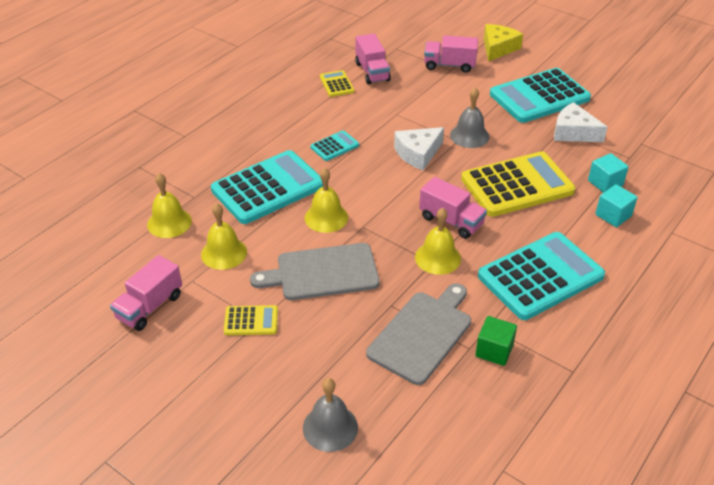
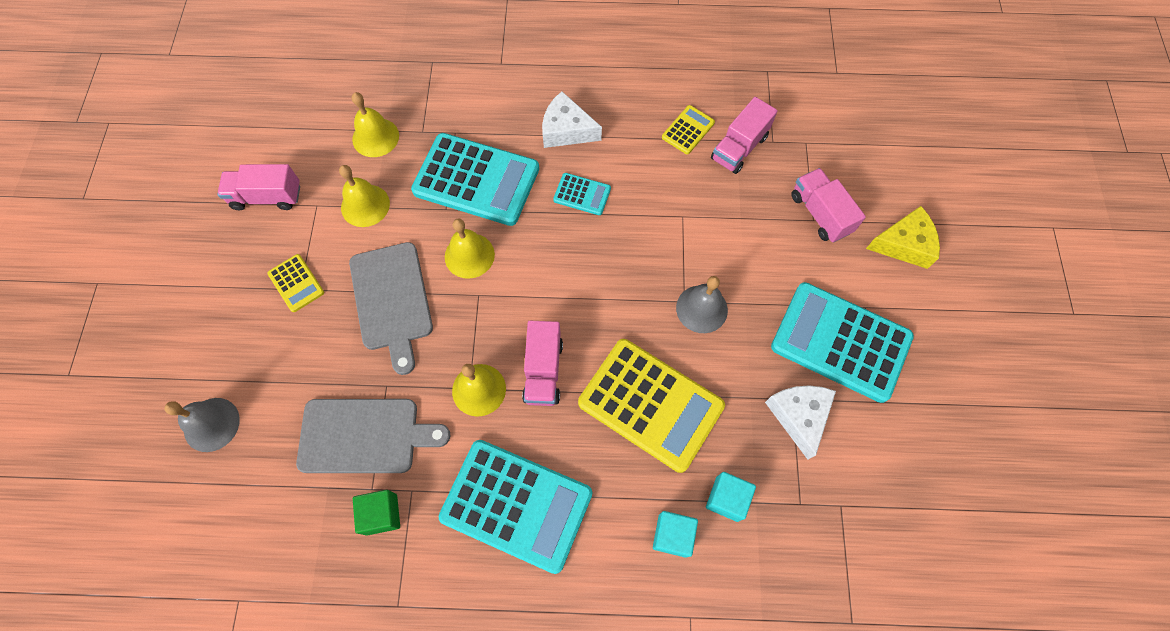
camera: 55 degrees right, 25 degrees up
(322, 272) = (392, 300): grey cutting board -> grey cutting board turned 150 degrees counterclockwise
(418, 154) = (629, 277): white cheese -> white cheese (566, 130)

